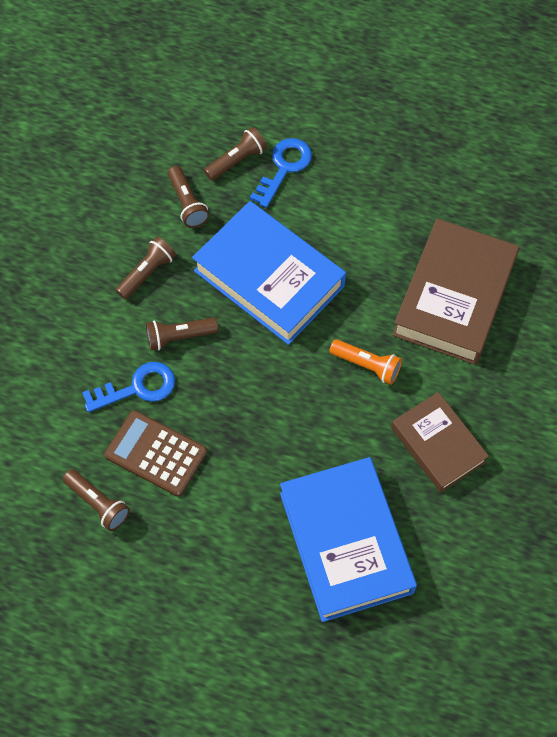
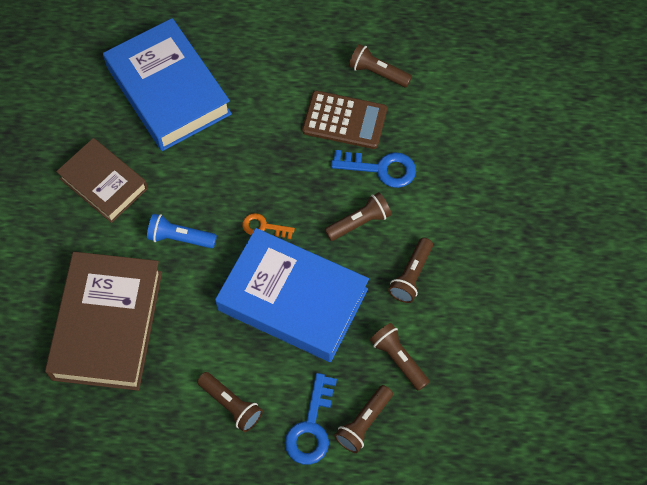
camera: 165 degrees right, 0 degrees up
(137, 388) = (380, 169): blue key -> blue key turned 135 degrees counterclockwise
(278, 356) = (264, 227): none -> orange key
(351, 201) = (231, 405): none -> brown flashlight
(367, 365) = (180, 238): orange flashlight -> blue flashlight

